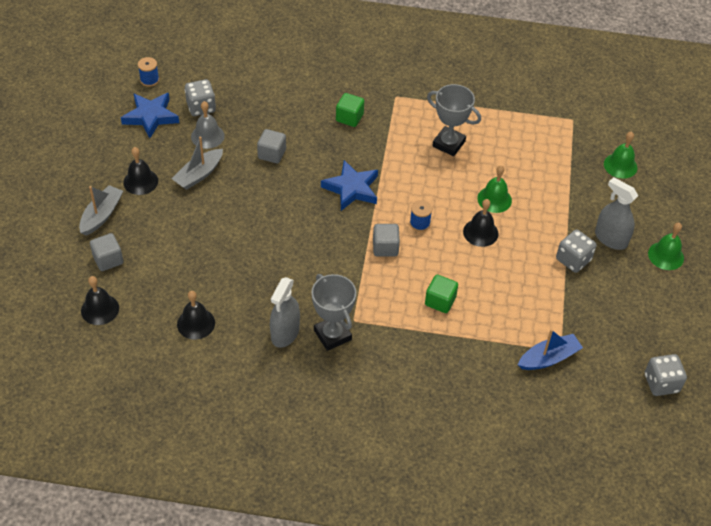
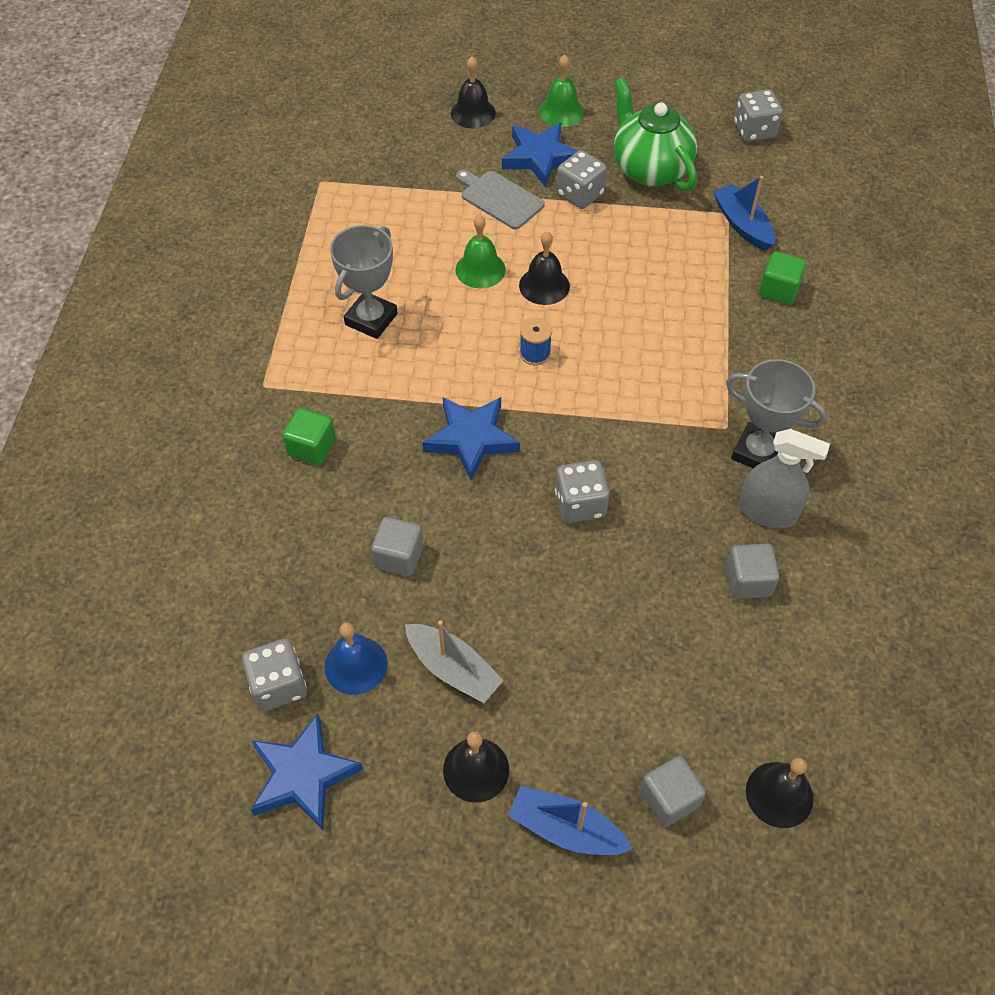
camera: 90 degrees left, 5 degrees up
(101, 215) = (566, 829): grey boat -> blue boat
(149, 80) = (195, 793): blue spool -> none
(196, 323) = (776, 636): black bell -> black bell (473, 113)
(207, 136) = (356, 665): grey bell -> blue bell
(299, 237) = (580, 504): none -> grey dice
(332, 335) = (758, 452): grey trophy -> grey trophy turned 60 degrees clockwise
(385, 247) = (586, 394): grey cube -> grey cube (748, 581)
(440, 301) = (673, 330): green cube -> green cube (778, 290)
(564, 213) = (499, 198): none -> grey cutting board
(605, 305) = (649, 169): none -> green teapot
(610, 239) = (540, 158): grey spray bottle -> blue star
(620, 165) = (409, 140): green bell -> none

